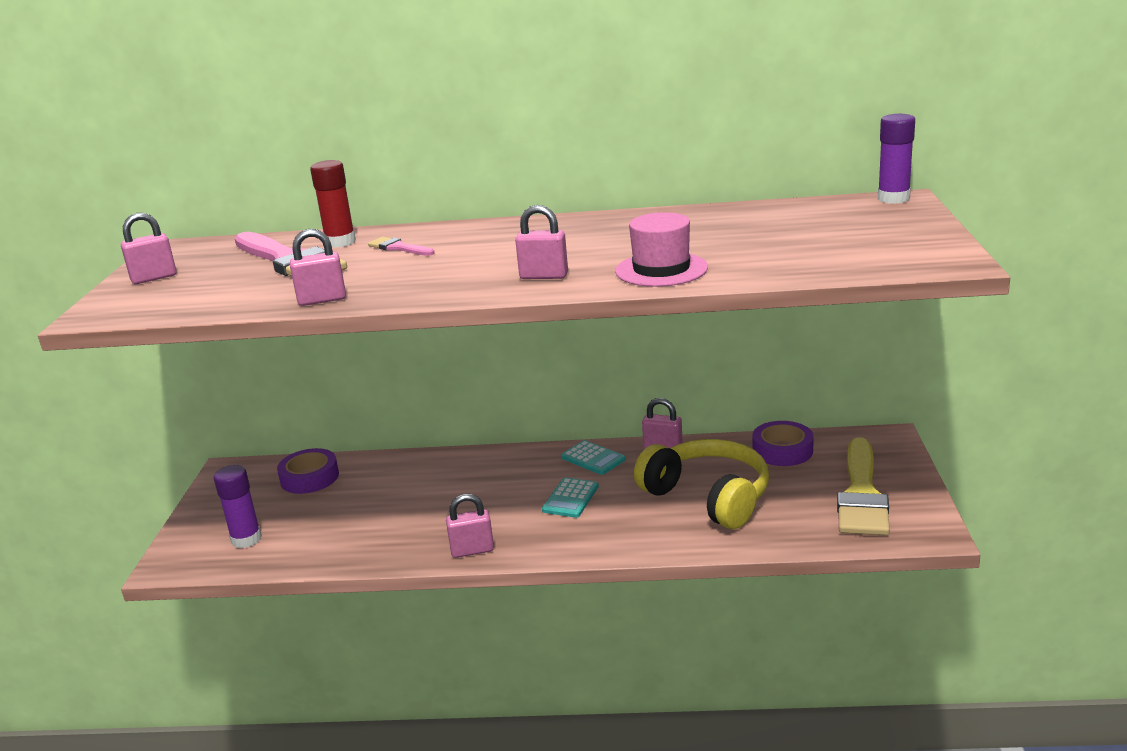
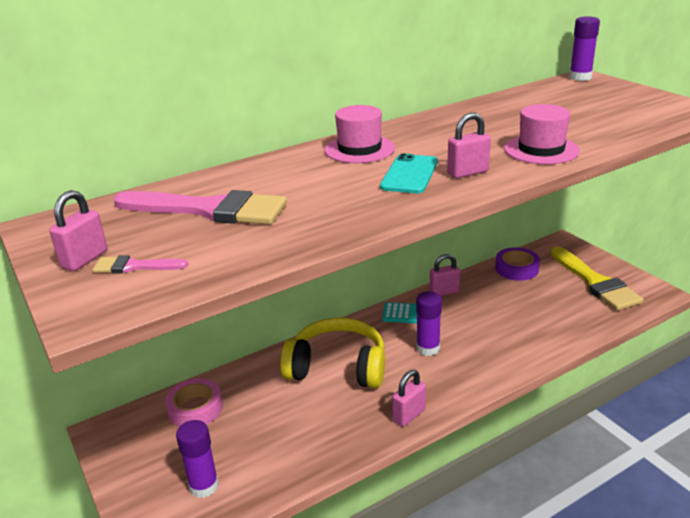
camera: 35 degrees left, 5 degrees up
(309, 478) = (195, 408): purple tape -> pink tape
(322, 300) = (319, 236): pink padlock -> none
(340, 242) = (227, 183): red glue stick -> none
(398, 248) = (294, 176): pink brush -> pink brush (134, 266)
(491, 266) = (409, 174): none -> turquoise phone
(497, 234) = (359, 149): none -> pink hat
(570, 498) = (428, 348): turquoise calculator -> purple glue stick
(708, 497) = (513, 315): yellow headphones -> yellow headphones (337, 367)

